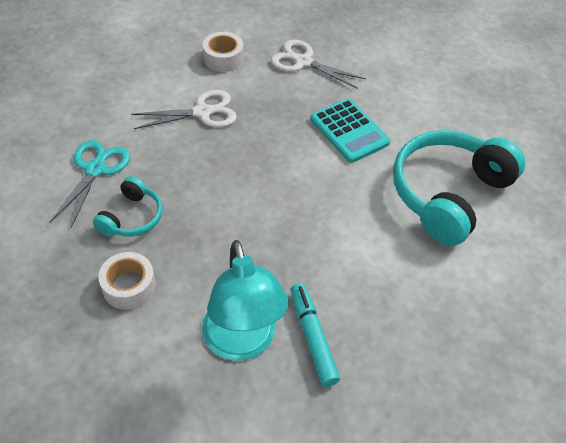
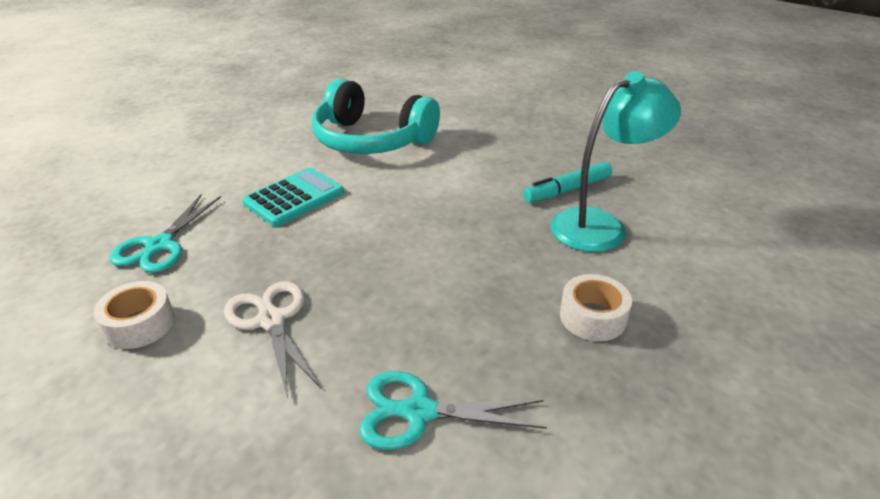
camera: 100 degrees left, 15 degrees down
(132, 217) = (492, 343): turquoise headphones -> none
(303, 62) = (160, 245): white scissors -> turquoise scissors

